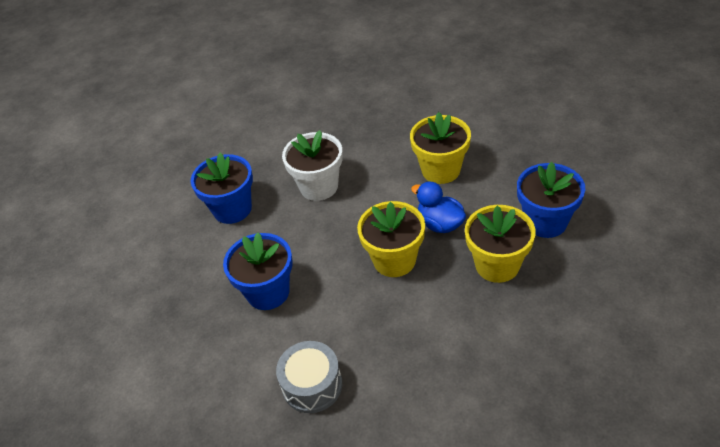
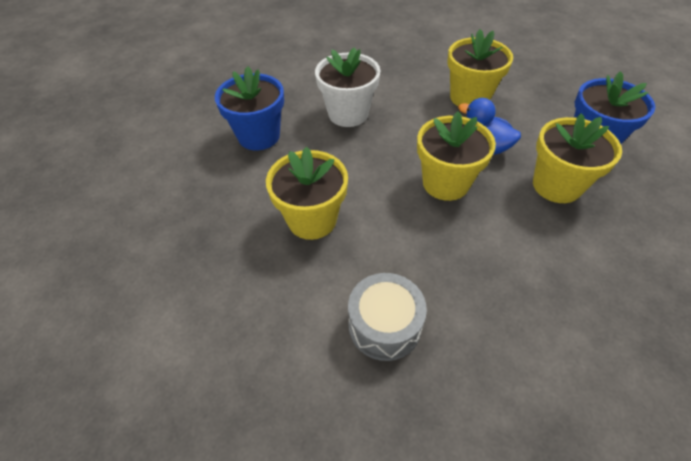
camera: 10 degrees left, 5 degrees up
(268, 292) = (312, 220): blue flower pot -> yellow flower pot

